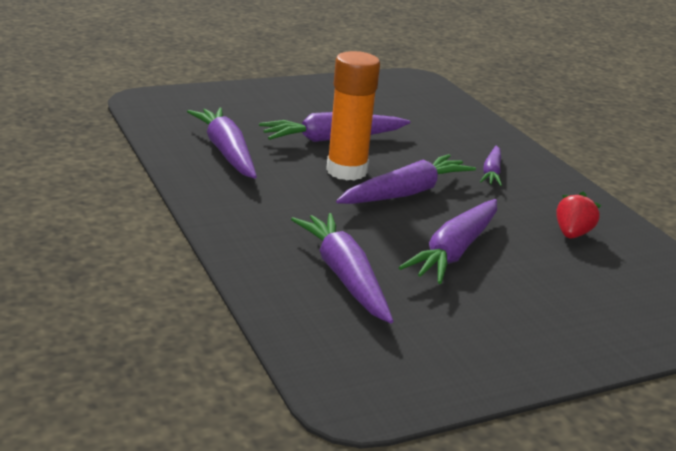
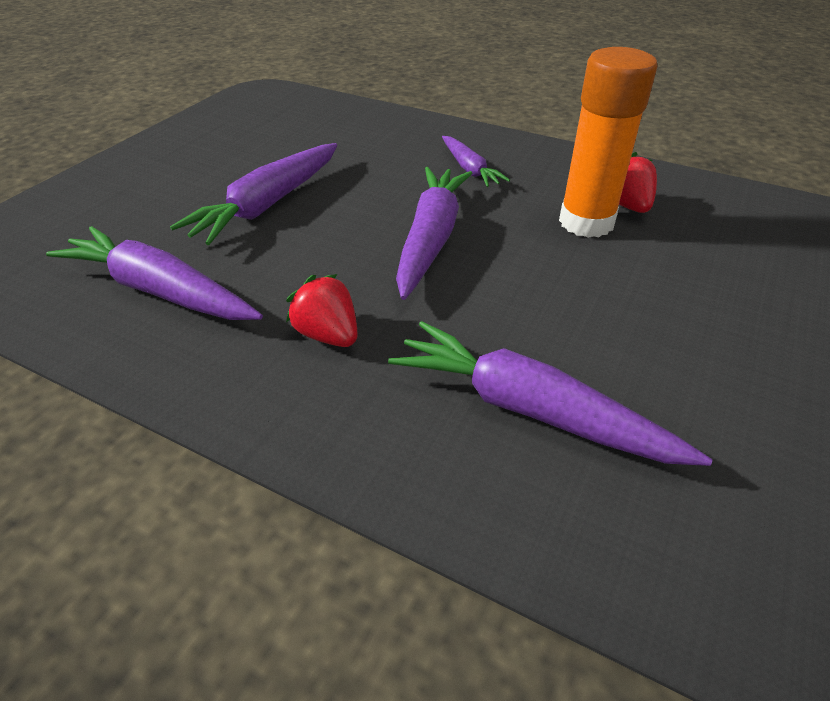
camera: 35 degrees left, 15 degrees up
(285, 204) = (328, 335): none -> red strawberry
(346, 171) = (336, 242): orange glue stick -> orange glue stick (586, 222)
(454, 251) = (575, 291): purple carrot -> none

